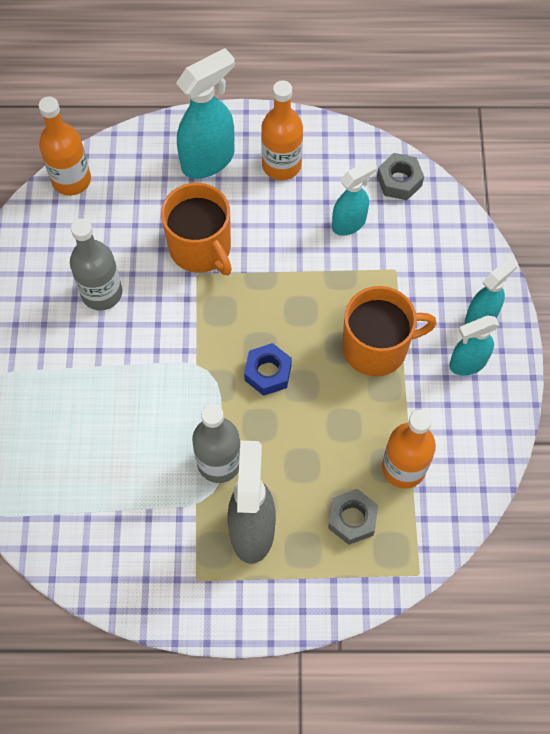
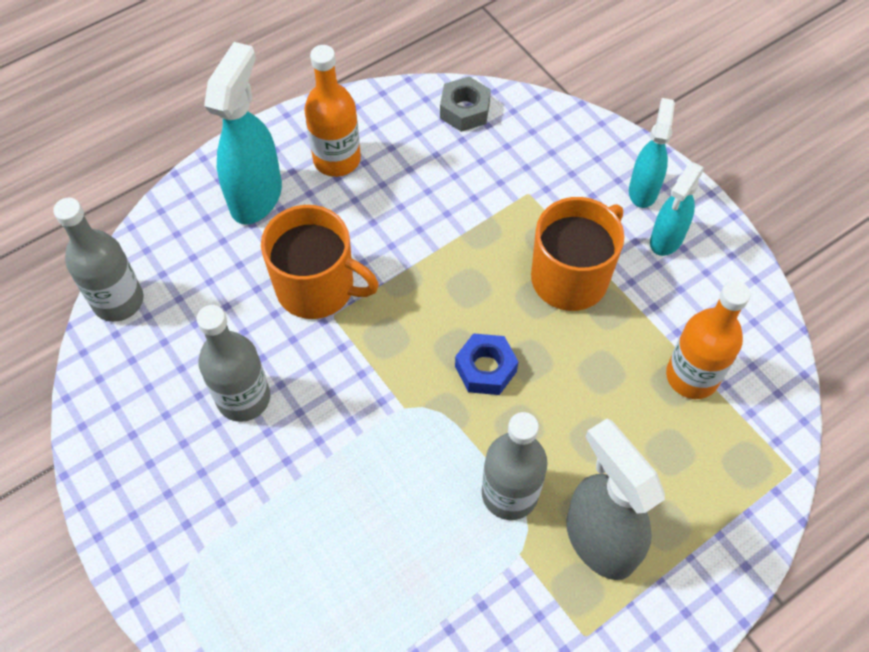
camera: 35 degrees left, 5 degrees down
(71, 180) = (118, 301): orange bottle -> grey bottle
(349, 223) = (449, 176): turquoise spray bottle -> none
(352, 519) = (686, 460): grey nut -> none

